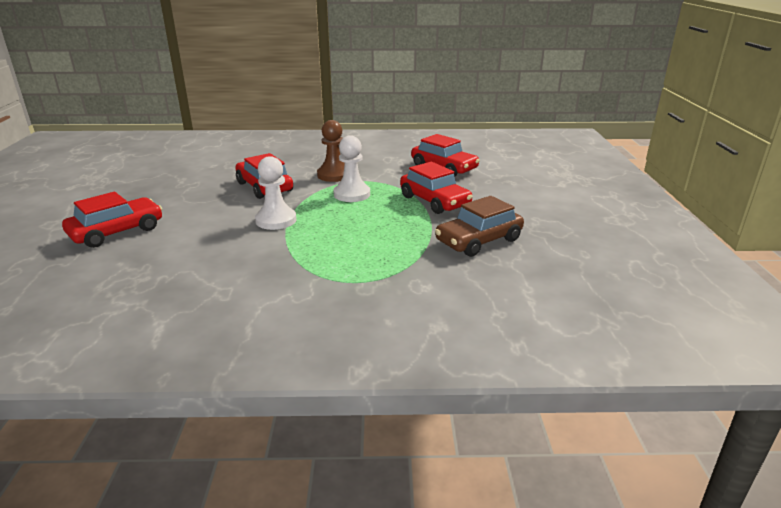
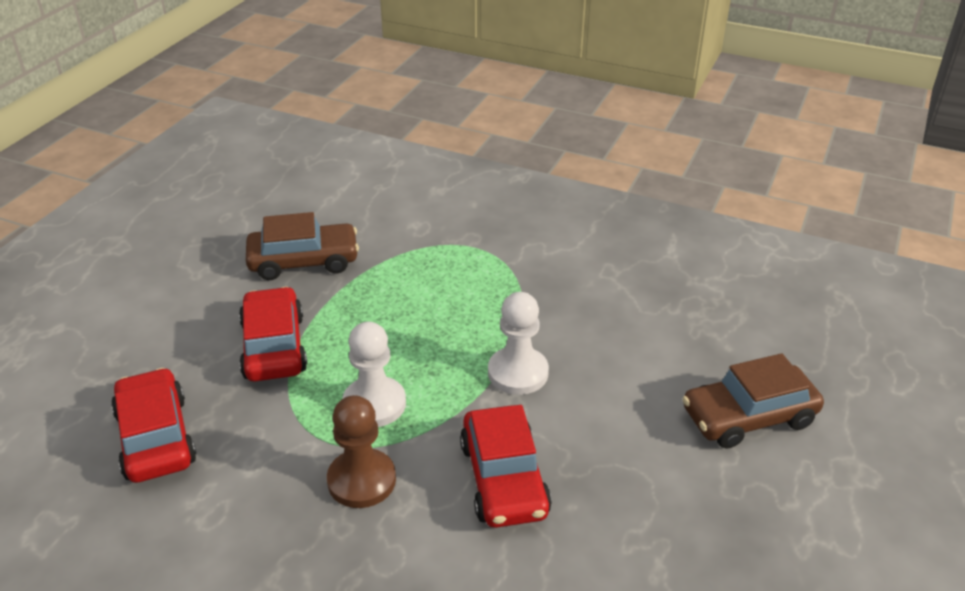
camera: 155 degrees left, 10 degrees up
(117, 232) = (748, 417): red car -> brown car

